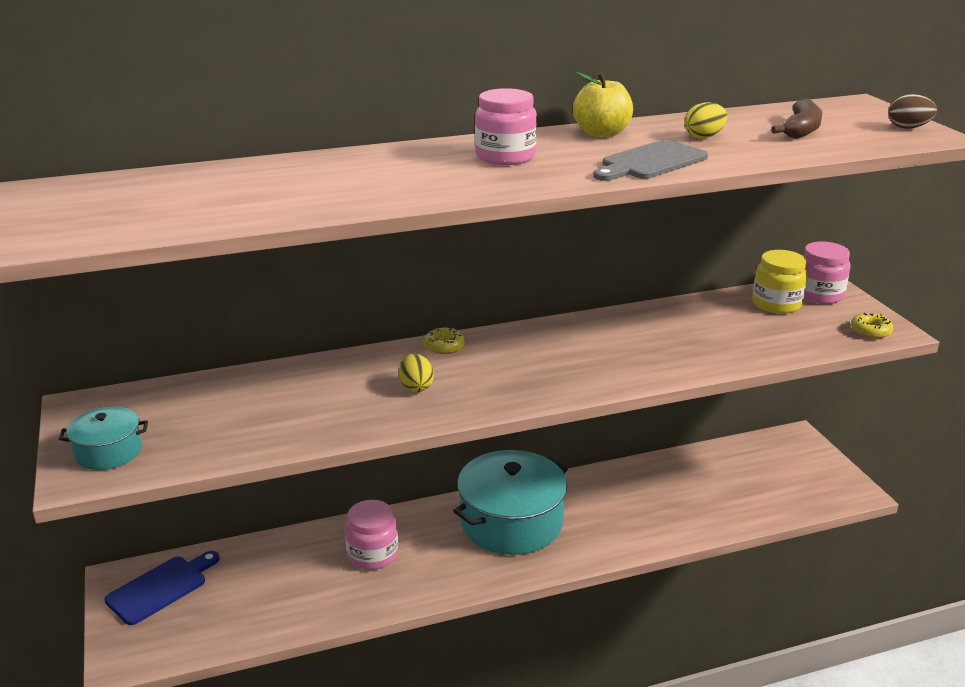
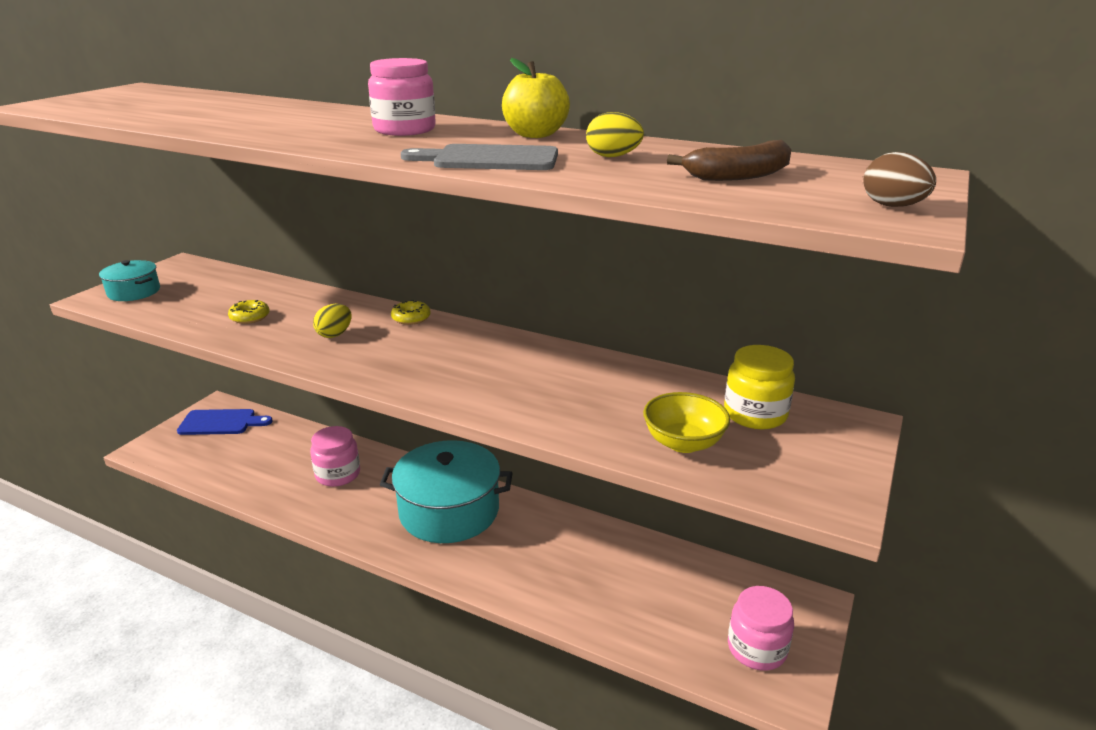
camera: 45 degrees right, 0 degrees up
(778, 338) = (683, 443): none -> yellow bowl
(819, 295) = (826, 428): pink jar -> pink jar (756, 648)
(870, 331) = (807, 490): yellow donut -> yellow donut (250, 317)

